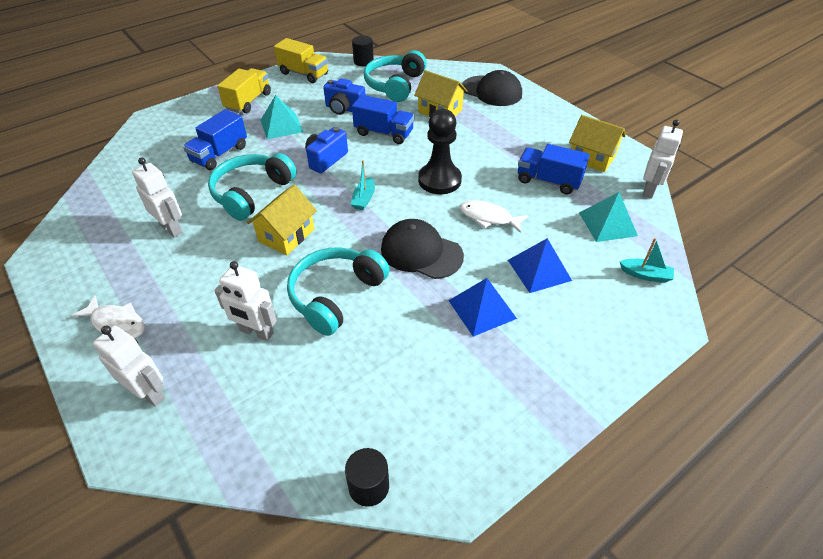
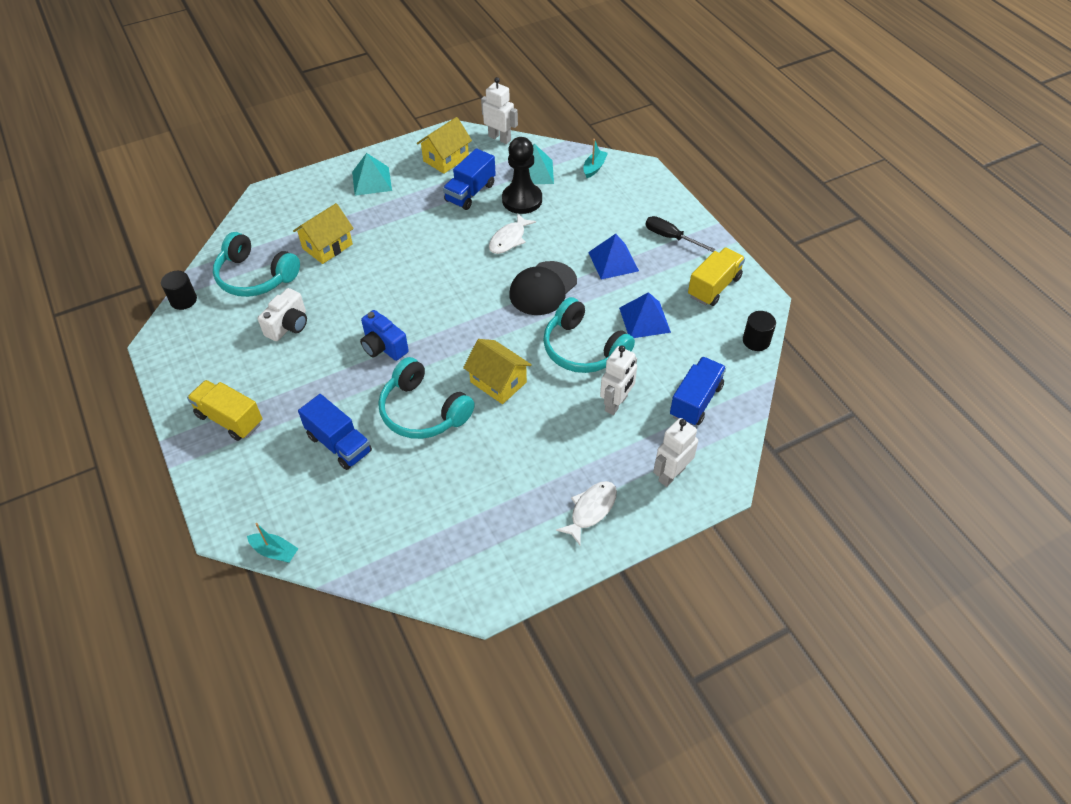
camera: 80 degrees left, 5 degrees up
(171, 228) = (463, 479): white robot -> none
(281, 126) = (300, 385): turquoise pyramid -> turquoise pyramid (371, 181)
(303, 74) = (185, 361): yellow truck -> yellow truck (714, 287)
(344, 109) = (288, 325): blue camera -> white camera
(364, 199) = (459, 321): turquoise boat -> turquoise boat (275, 551)
(384, 133) = (352, 296): blue truck -> blue truck (696, 401)
(439, 180) = (447, 263): black pawn -> black pawn (522, 200)
(492, 91) = (305, 201): black cap -> none
(539, 270) = (578, 222): blue pyramid -> blue pyramid (644, 320)
(547, 366) = (670, 237): none -> black screwdriver

